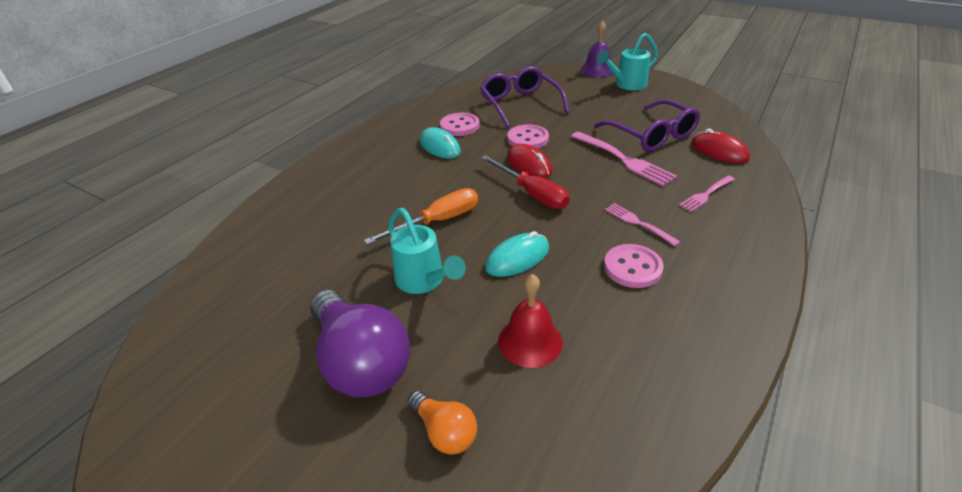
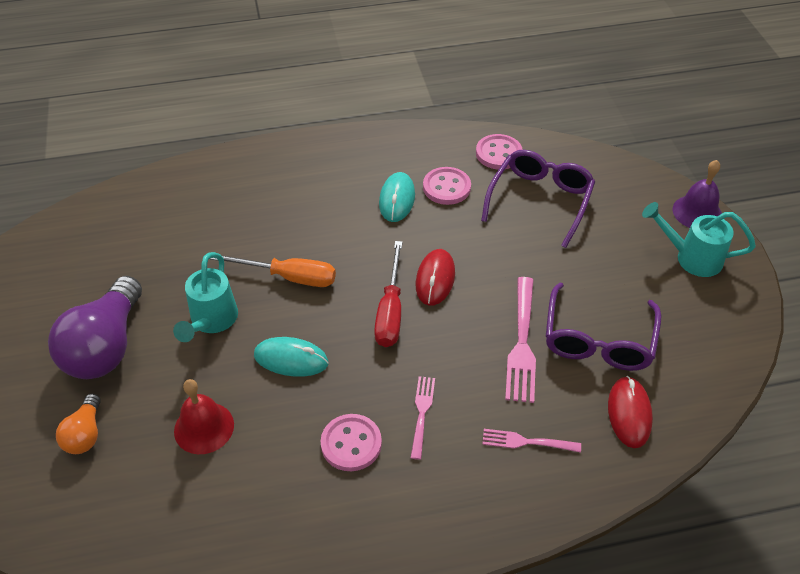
camera: 45 degrees right, 10 degrees up
(527, 139) = (479, 249): pink button -> pink button (498, 153)

